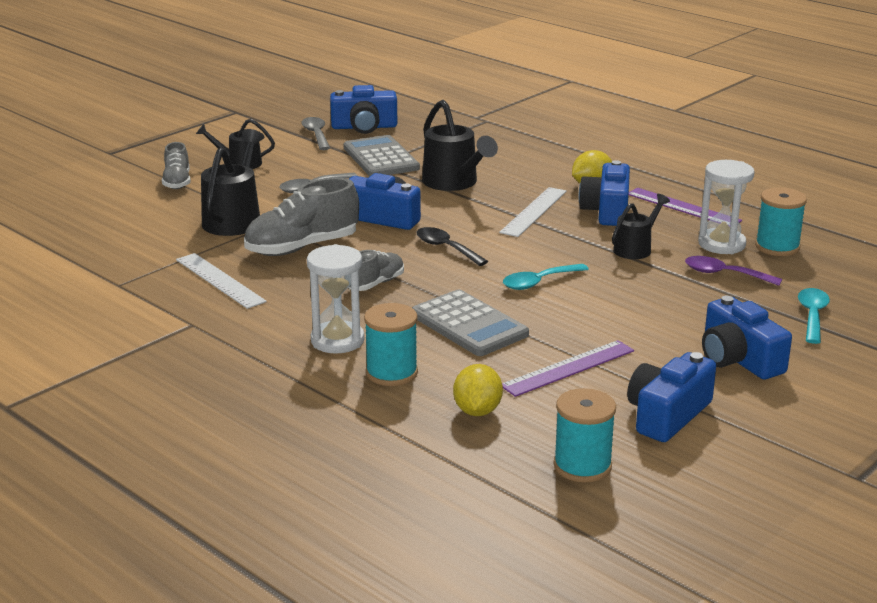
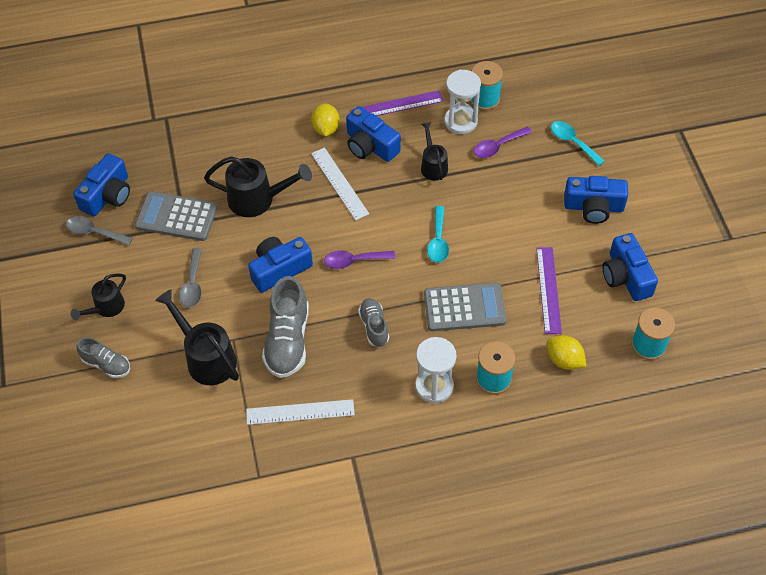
camera: 55 degrees left, 30 degrees up
(446, 248) = (354, 261): black spoon -> purple spoon

